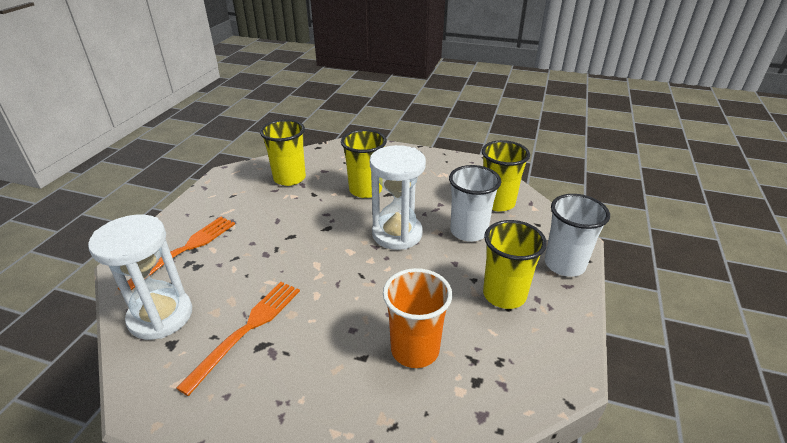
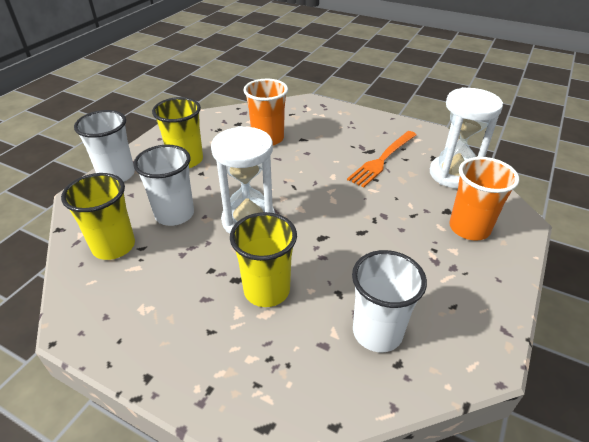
camera: 170 degrees left, 5 degrees up
(185, 250) = (469, 228): orange fork -> orange cup
(289, 178) = (377, 332): yellow cup -> white cup

